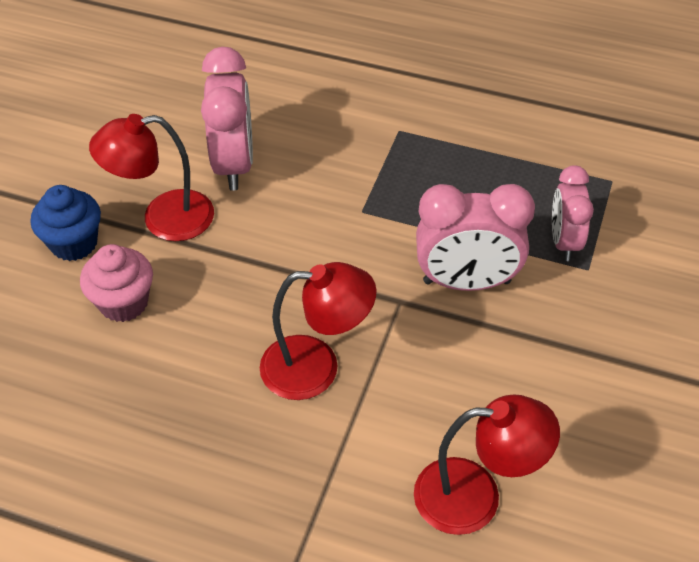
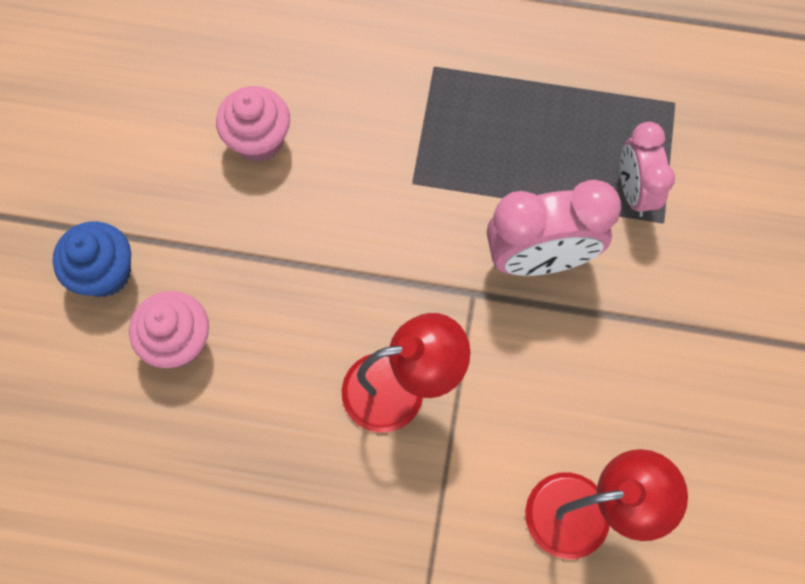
camera: 10 degrees left, 20 degrees up
(163, 219) = (196, 225): red lamp -> none
(234, 164) = (259, 140): pink clock -> pink cupcake

